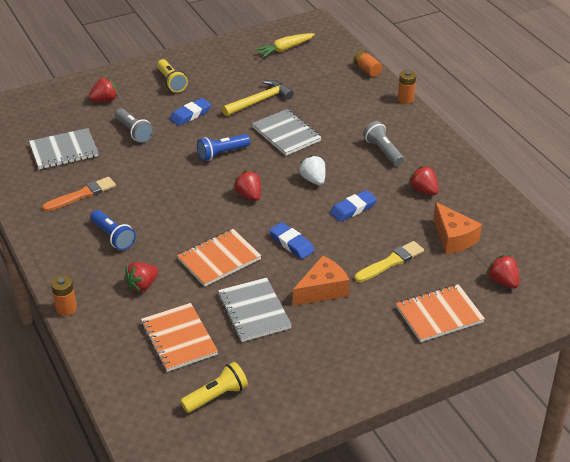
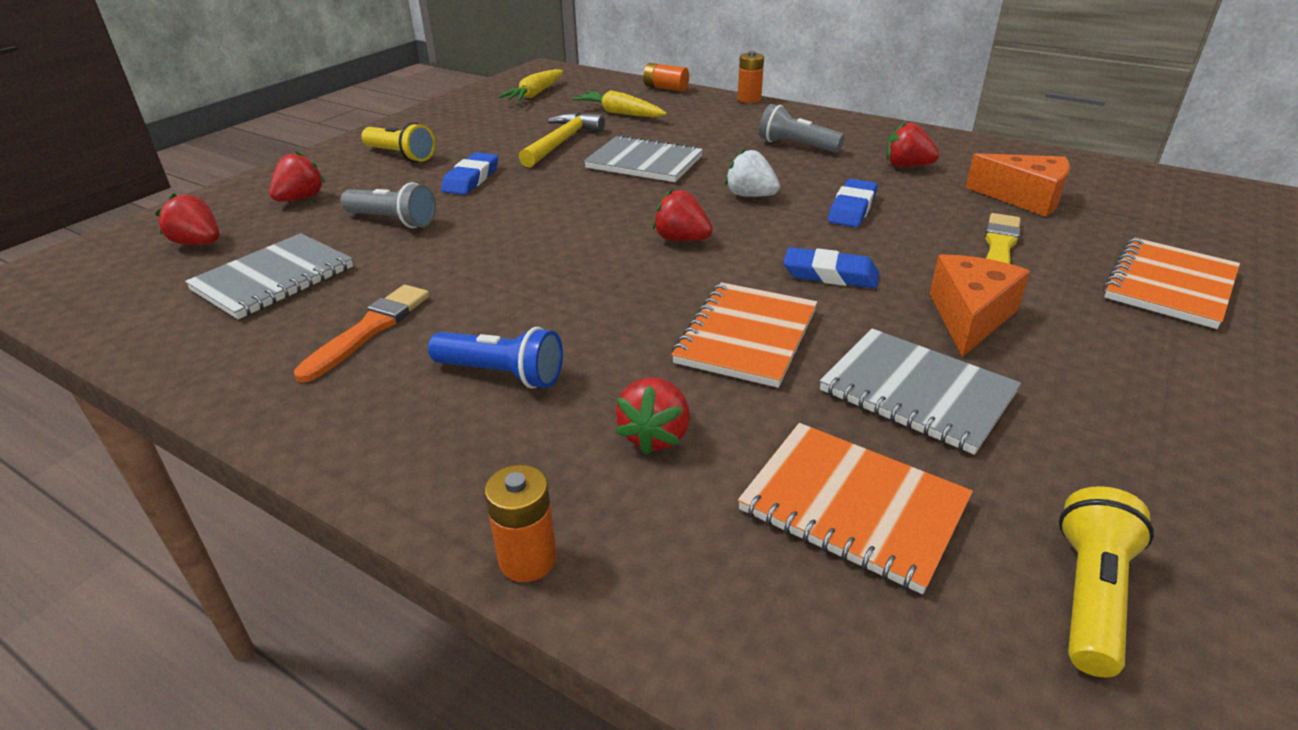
camera: 30 degrees left, 5 degrees down
(222, 153) = (574, 206): blue flashlight -> none
(315, 85) = (620, 113): none -> yellow carrot
(503, 281) = (1161, 221): red strawberry -> red strawberry (199, 243)

